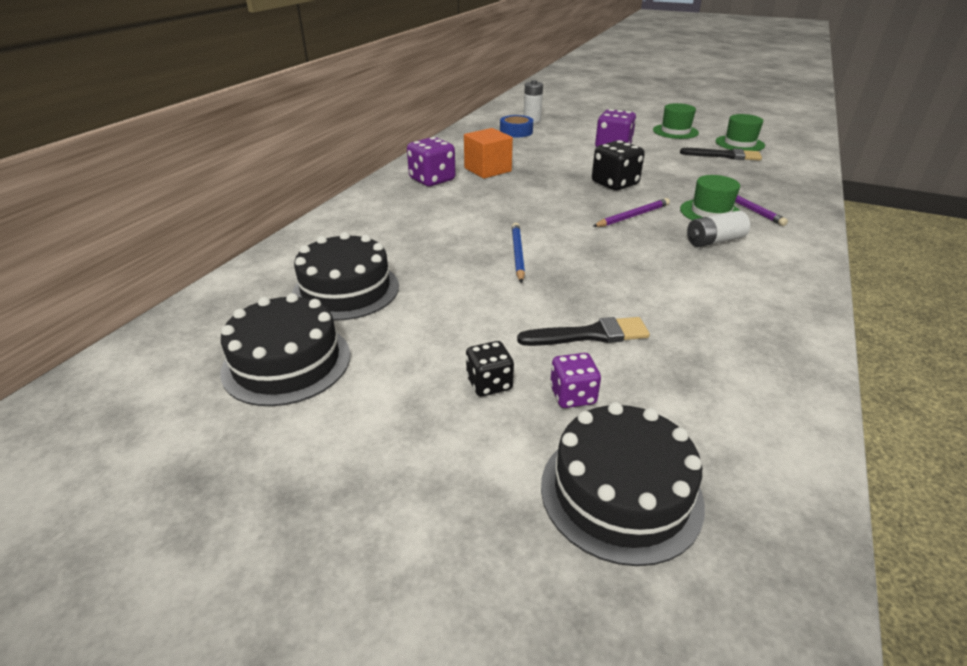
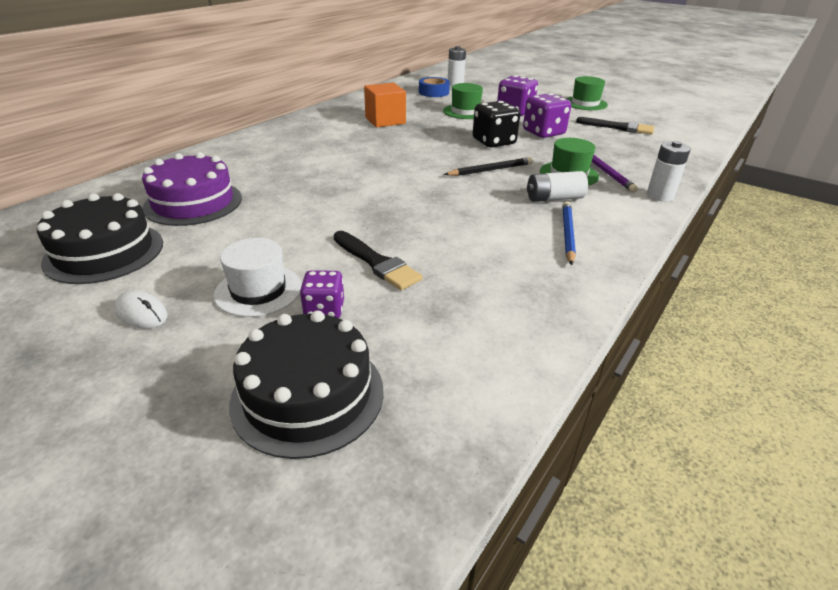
camera: 10 degrees right, 0 degrees up
(346, 290) = (193, 202): black cake -> purple cake
(381, 429) = (141, 313): none -> white mouse
(432, 180) = (330, 124): purple dice -> purple dice (543, 133)
(489, 383) = (258, 290): black dice -> white hat
(517, 254) = (361, 190): blue pencil -> blue pencil (567, 234)
(589, 335) = (377, 263): black brush -> black brush turned 45 degrees clockwise
(632, 216) = (490, 170): purple pencil -> black pencil
(739, 143) = (642, 118): green hat -> green hat (465, 111)
(809, 227) = (660, 196): none -> white battery

